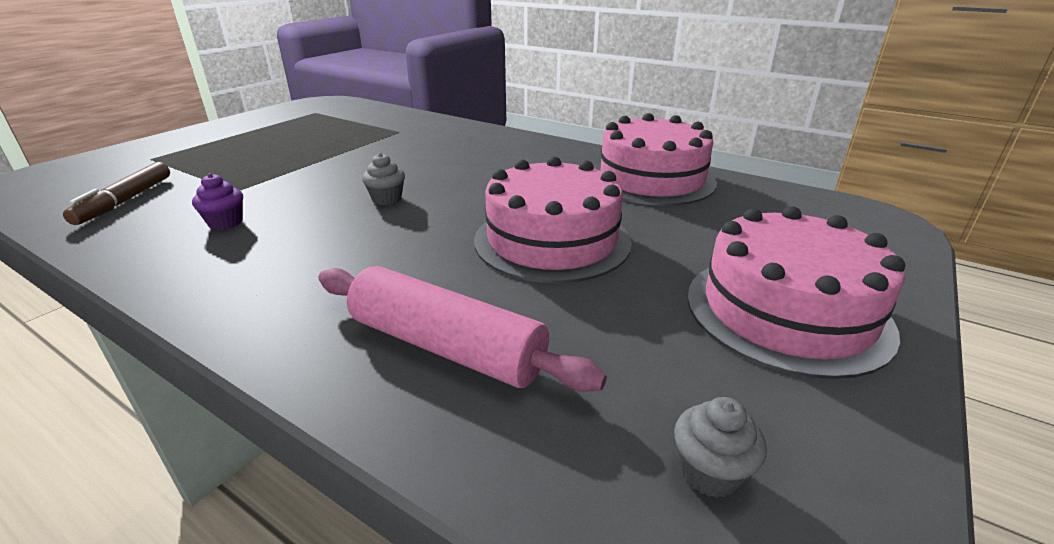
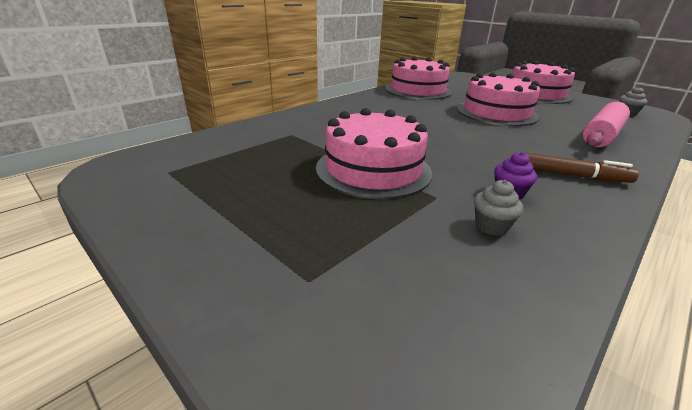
camera: 80 degrees left, 0 degrees up
(125, 201) = (474, 262): brown marker -> brown marker (573, 175)
(306, 165) = (373, 169): none -> pink cake
(387, 199) = (451, 141): grey cupcake -> grey cupcake (491, 226)

